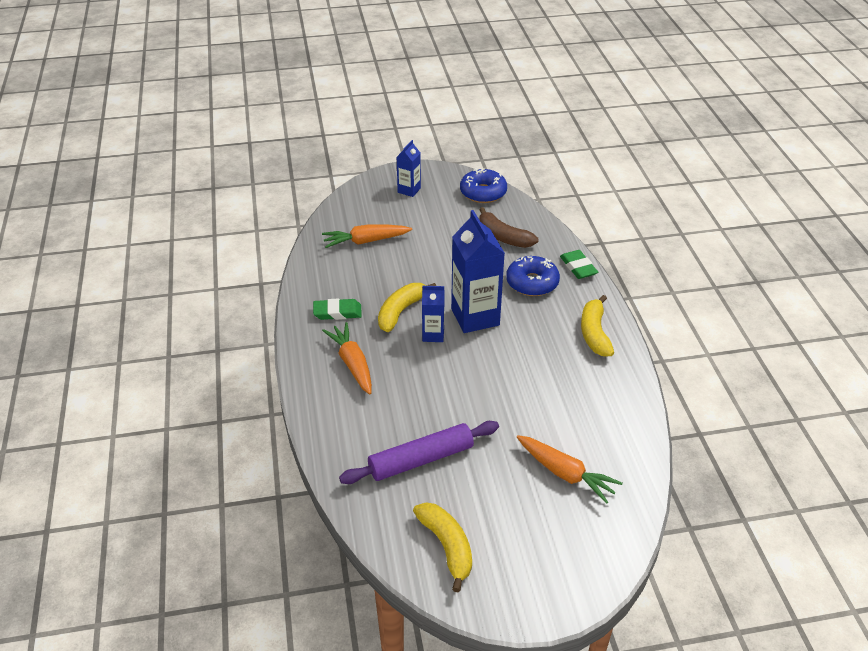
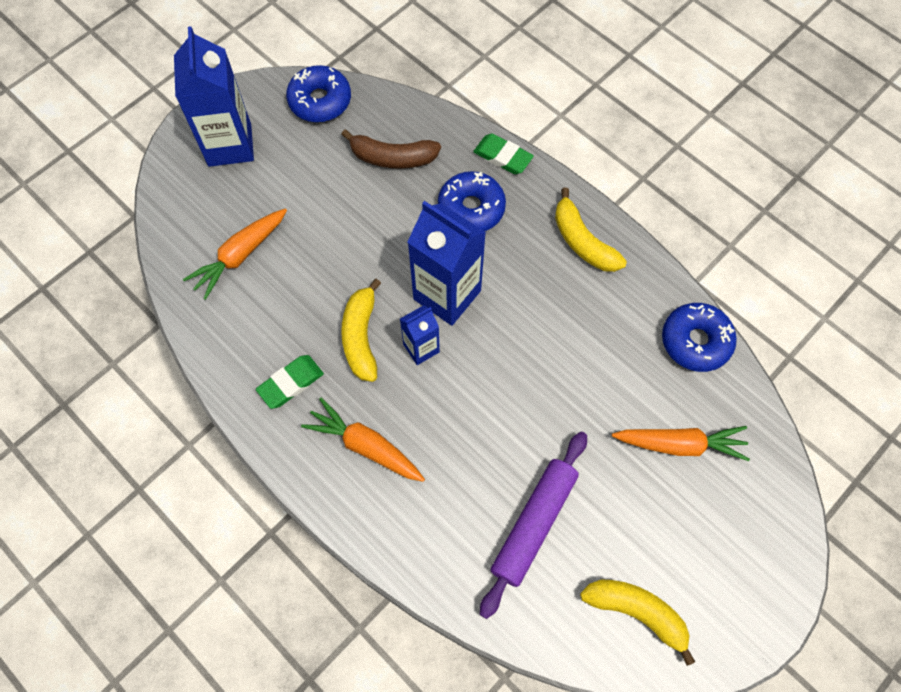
camera: 35 degrees left, 25 degrees up
(409, 190) = (230, 145): blue carton -> blue carton, size x1.88
(630, 424) = (695, 341): none -> blue donut

